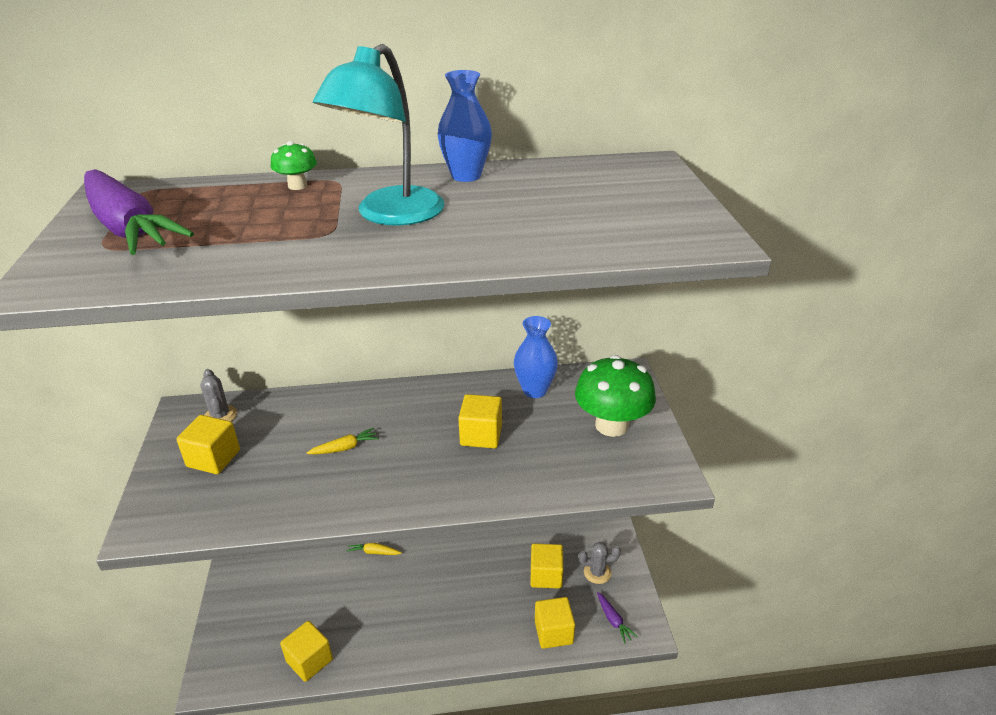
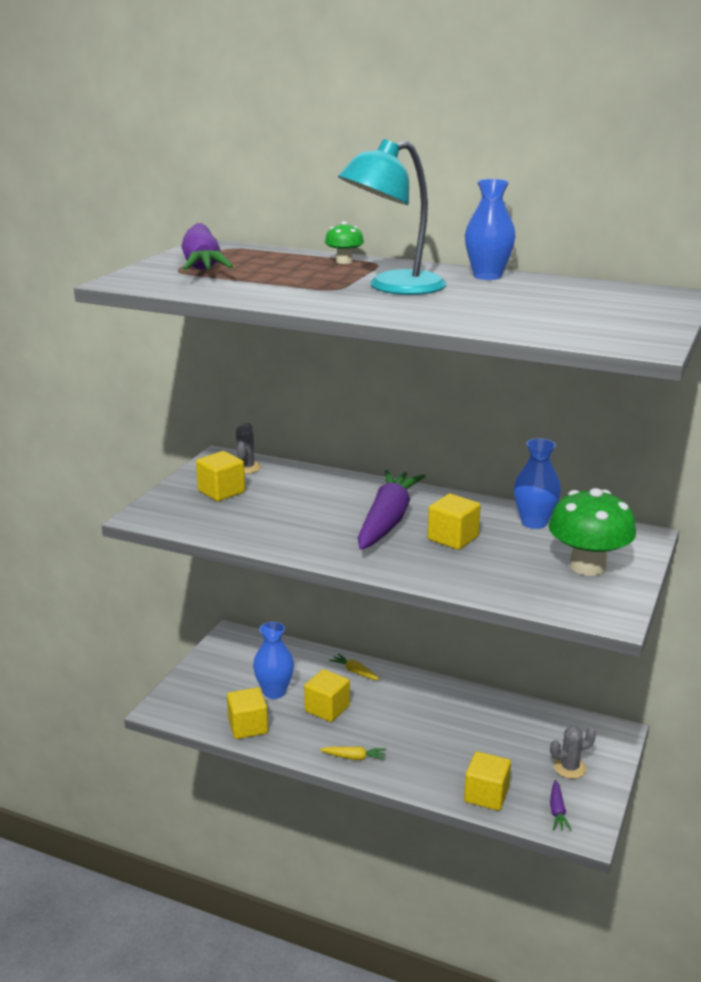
camera: 30 degrees right, 10 degrees down
(312, 608) = (274, 692): none -> blue vase
(344, 448) = (327, 513): yellow carrot -> yellow carrot (354, 757)
(408, 436) = (387, 521): none -> purple carrot
(546, 575) = (512, 750): yellow cube -> yellow cube (327, 709)
(597, 572) = (569, 768): grey cactus -> grey cactus turned 45 degrees counterclockwise

